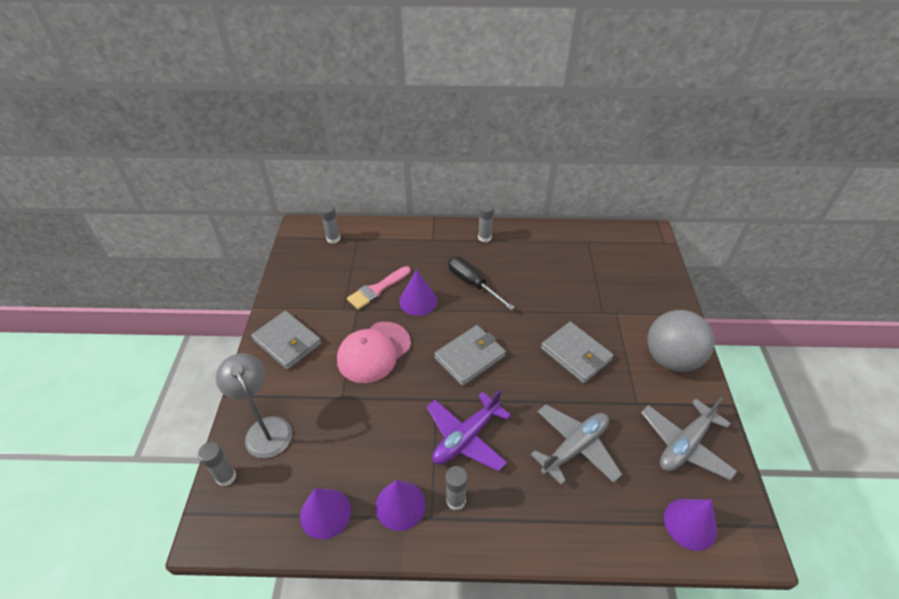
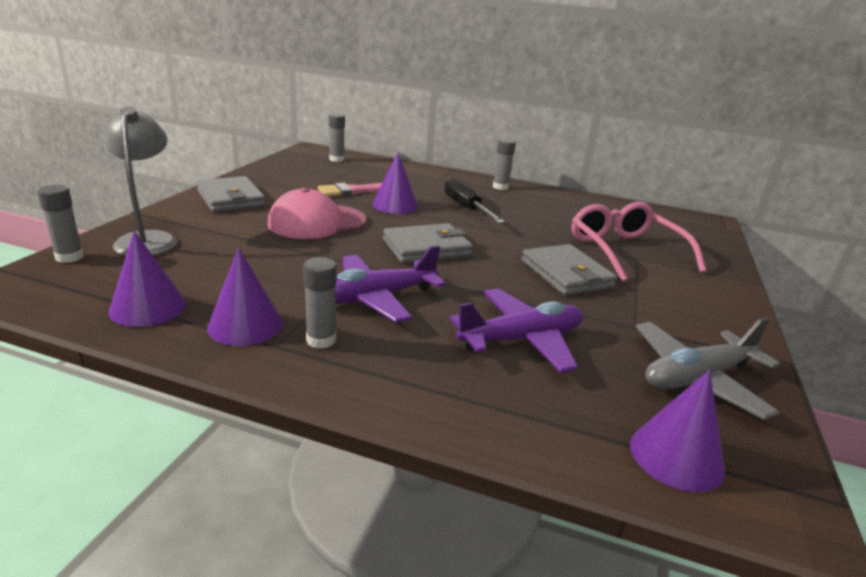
camera: 15 degrees right, 20 degrees down
(574, 447) = (521, 340): grey plane -> purple plane
(605, 305) = (625, 251): none -> pink glasses
(671, 358) = (703, 305): grey ball -> none

